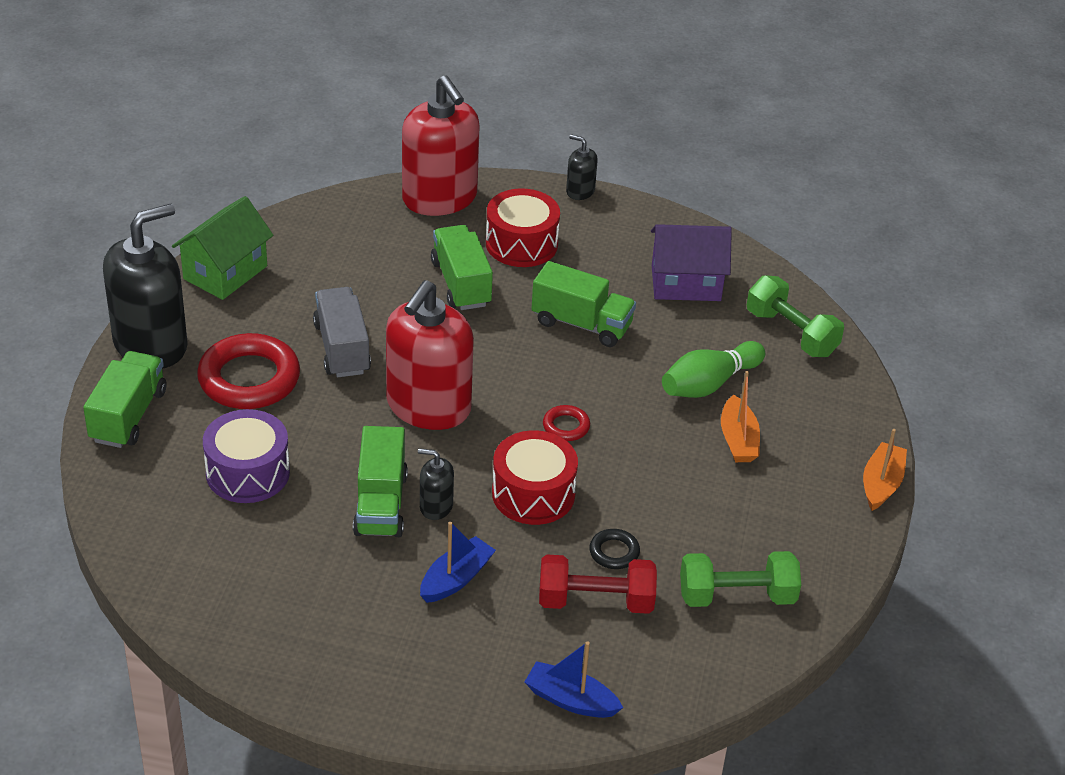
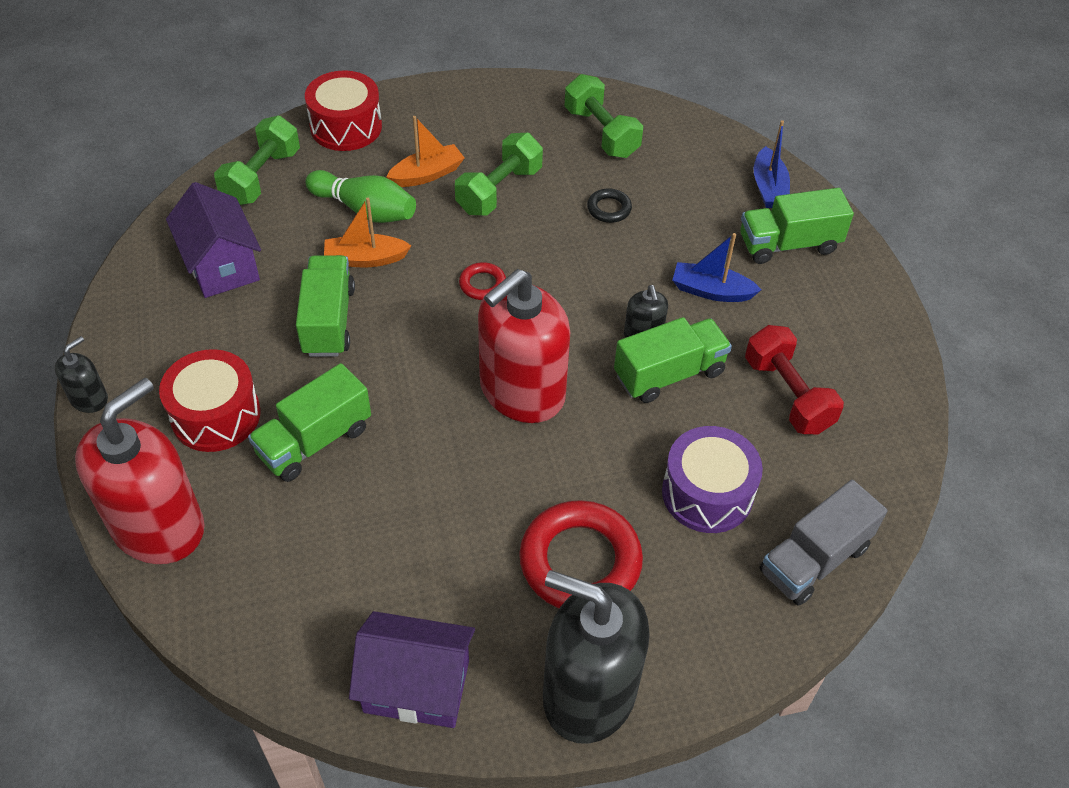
camera: 115 degrees left, 10 degrees up
(128, 416) = (709, 646): green truck -> green truck (788, 244)
(225, 272) = (416, 686): green house -> purple house
(342, 348) = (481, 500): grey truck -> grey truck (814, 559)
(428, 407) = (522, 391): red soap dispenser -> red soap dispenser turned 135 degrees clockwise
(533, 494) = (581, 277): red drum -> red drum (346, 127)
(580, 191) = (89, 399): black soap dispenser -> black soap dispenser turned 150 degrees counterclockwise
(595, 601) = (667, 203): red dumbbell -> red dumbbell (787, 394)
(686, 482) = (499, 190): none -> green dumbbell
(881, 484) = (426, 88): orange boat -> orange boat (365, 259)

